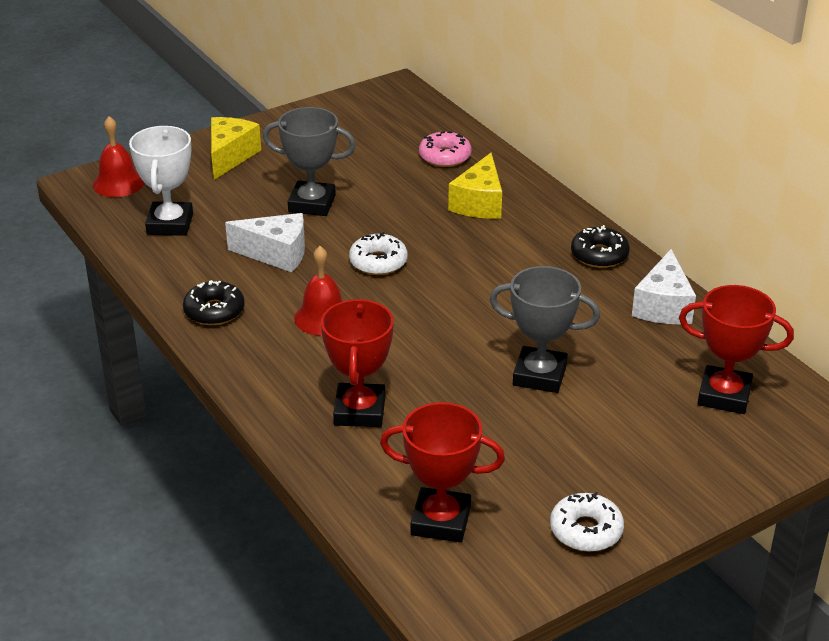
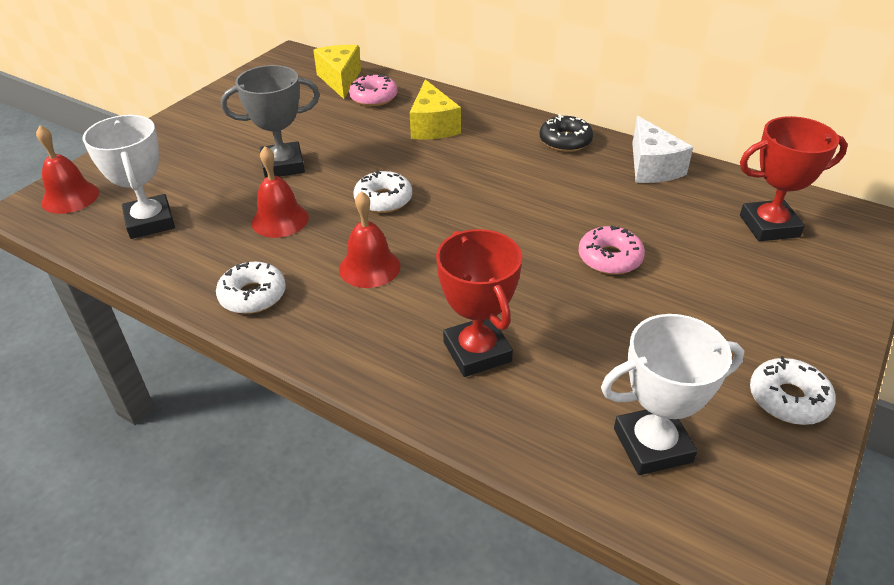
camera: 25 degrees left, 5 degrees up
(214, 311) = (253, 295): black donut -> white donut
(230, 156) = (174, 144): yellow cheese -> yellow cheese (340, 80)
(276, 254) = (280, 220): white cheese -> red bell
(441, 521) = (652, 445): red trophy -> white trophy
(539, 375) = (610, 258): grey trophy -> pink donut

